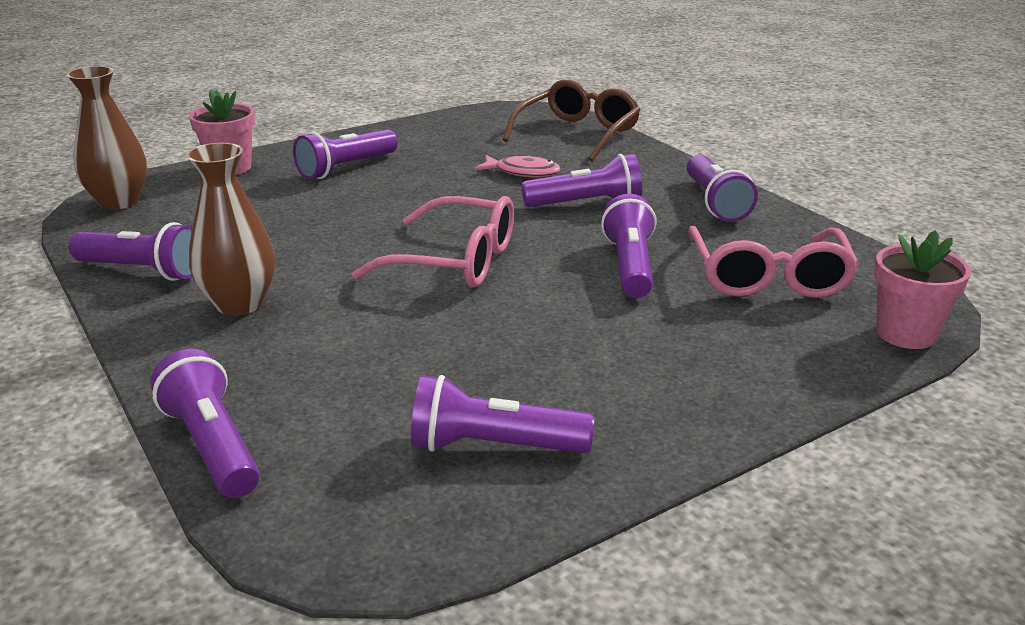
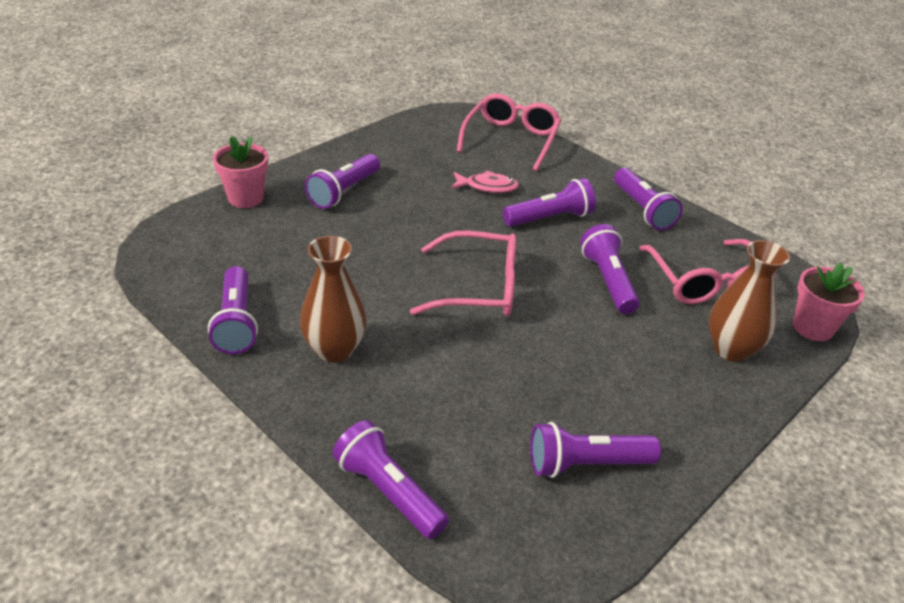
camera: 15 degrees left, 10 degrees up
(119, 202) = (171, 246): brown vase -> brown vase (731, 349)
(143, 271) = (236, 322): purple flashlight -> purple flashlight turned 75 degrees clockwise
(577, 133) = (511, 140): brown glasses -> pink glasses

